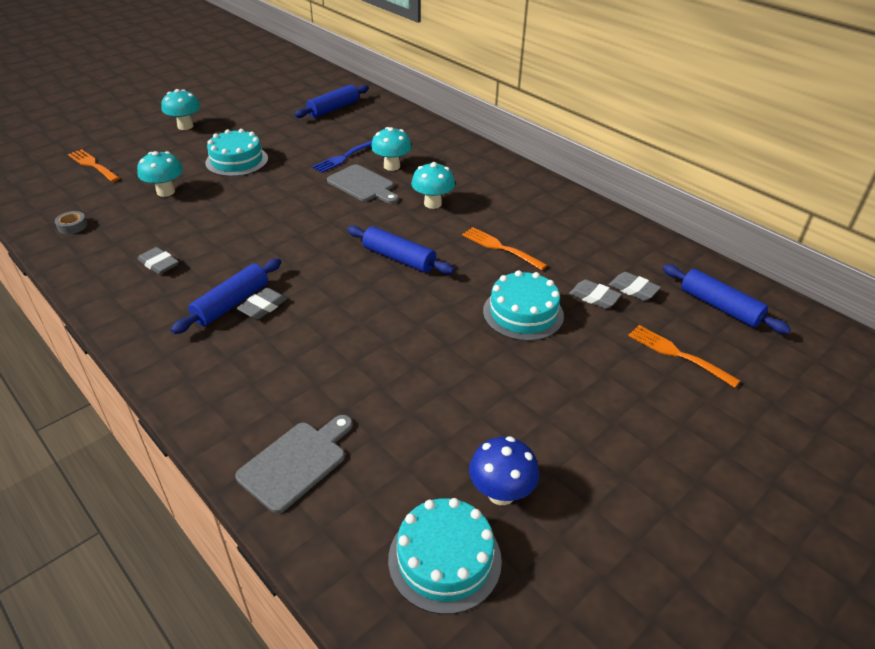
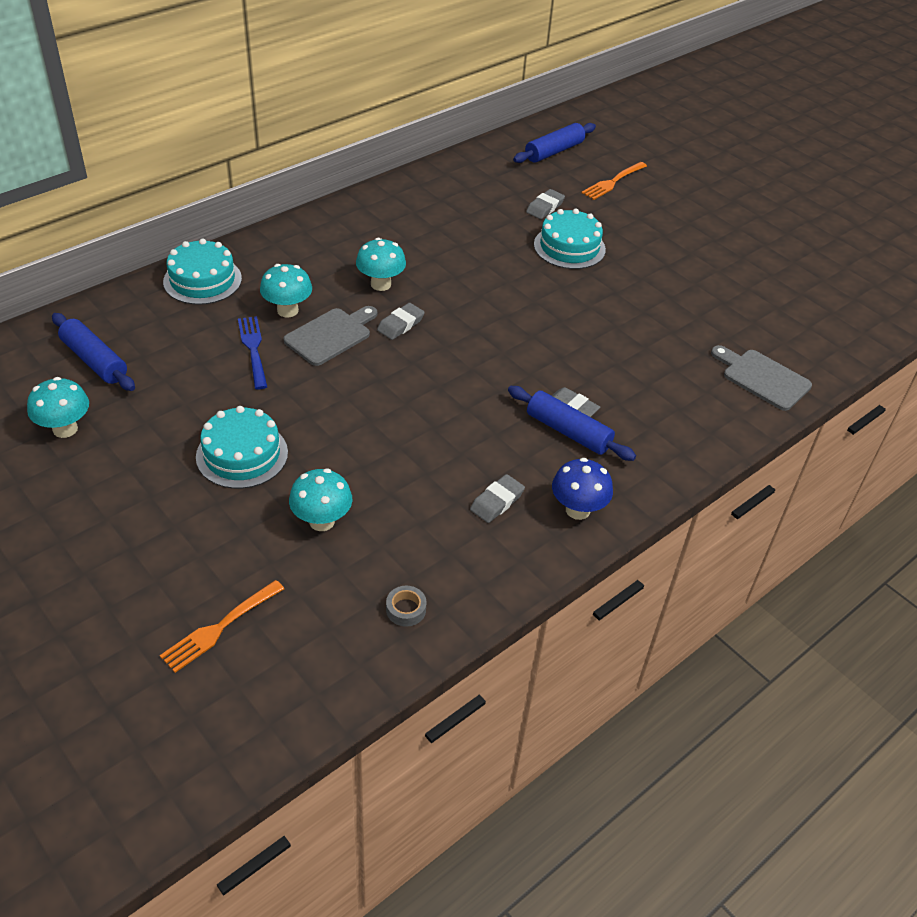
camera: 90 degrees left, 5 degrees up
(185, 126) = (103, 528): turquoise mushroom -> turquoise mushroom (65, 429)
(345, 157) = (253, 350): blue fork -> blue fork turned 150 degrees counterclockwise
(399, 258) = (486, 313): blue rolling pin -> none
(444, 559) = (823, 309): turquoise cake -> turquoise cake (202, 280)
(501, 248) = (469, 247): orange fork -> none
(501, 493) = (764, 280): blue mushroom -> blue mushroom (577, 510)
(633, 289) = (533, 186): grey eraser -> grey eraser (400, 324)

